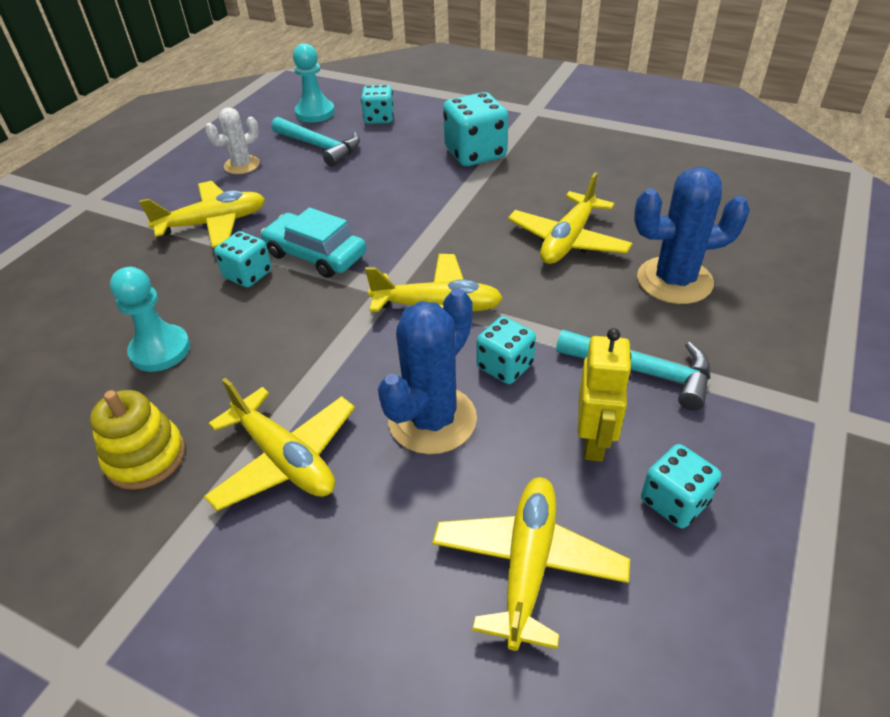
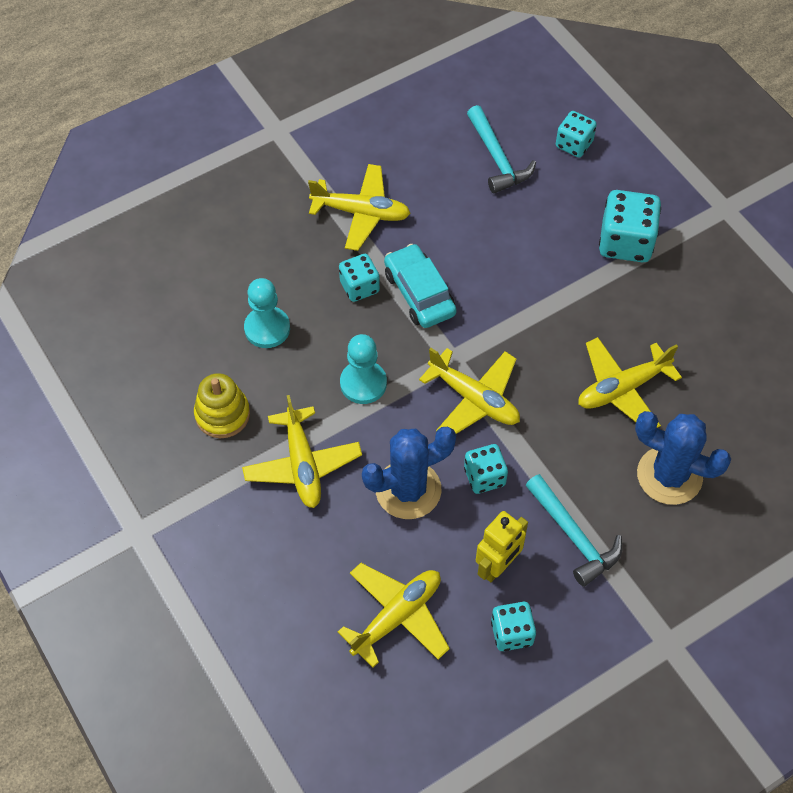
camera: 30 degrees right, 15 degrees up
(242, 165) = (419, 148): white cactus -> none
(315, 113) = (521, 104): turquoise pawn -> turquoise pawn (363, 383)

